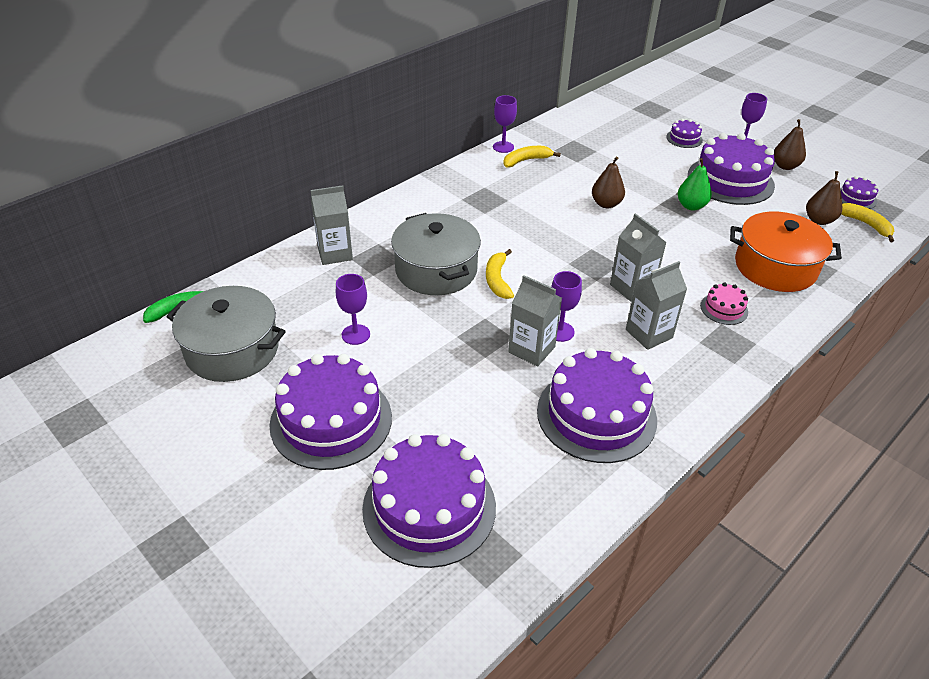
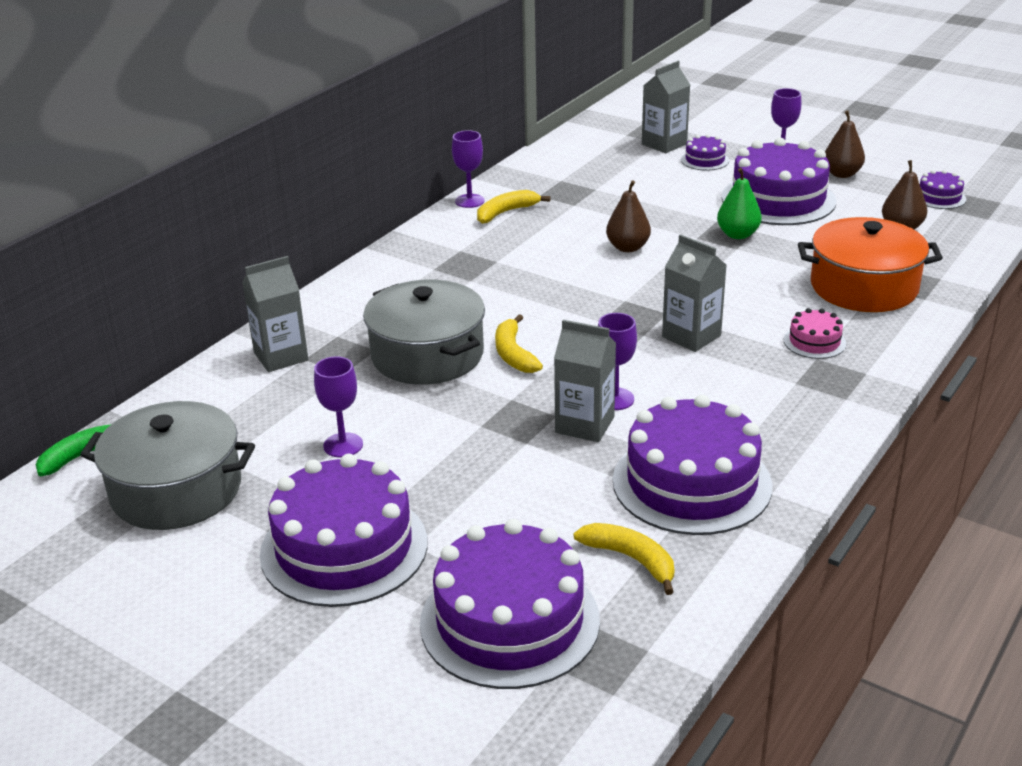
camera: 10 degrees left, 10 degrees down
(649, 334) = (729, 384): grey carton -> grey carton (664, 144)
(865, 224) = (959, 224): yellow banana -> yellow banana (631, 559)

